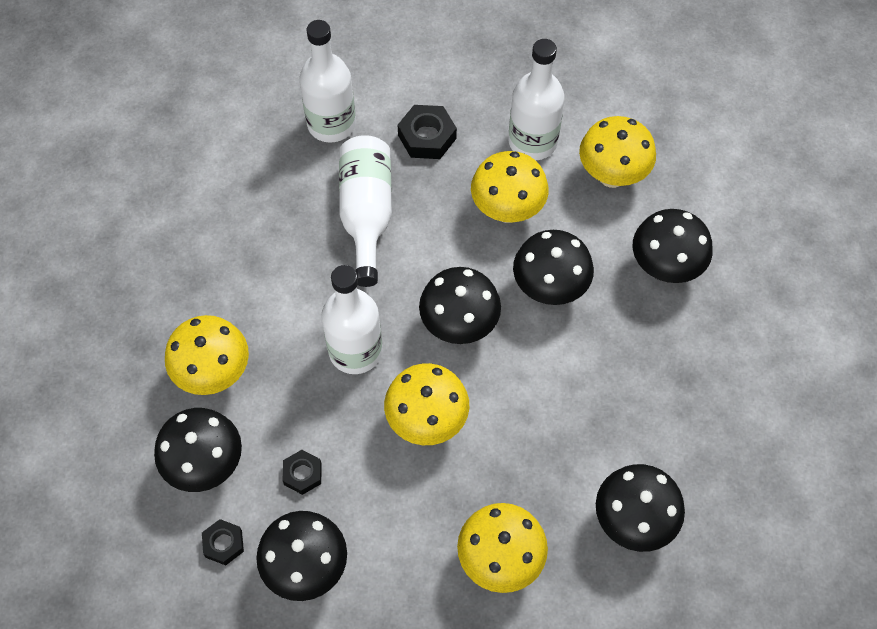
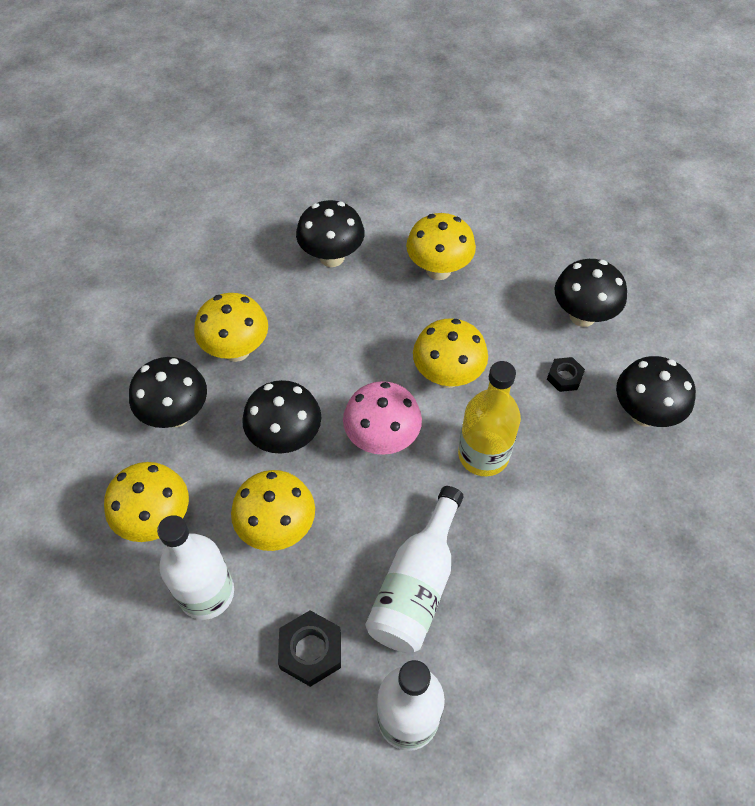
camera: 155 degrees left, 5 degrees down
(214, 373) = (618, 486): yellow mushroom -> yellow mushroom (237, 350)
(223, 544) = (643, 353): black nut -> none
(355, 351) = (483, 455): white bottle -> yellow bottle
(459, 325) = (382, 439): black mushroom -> pink mushroom

